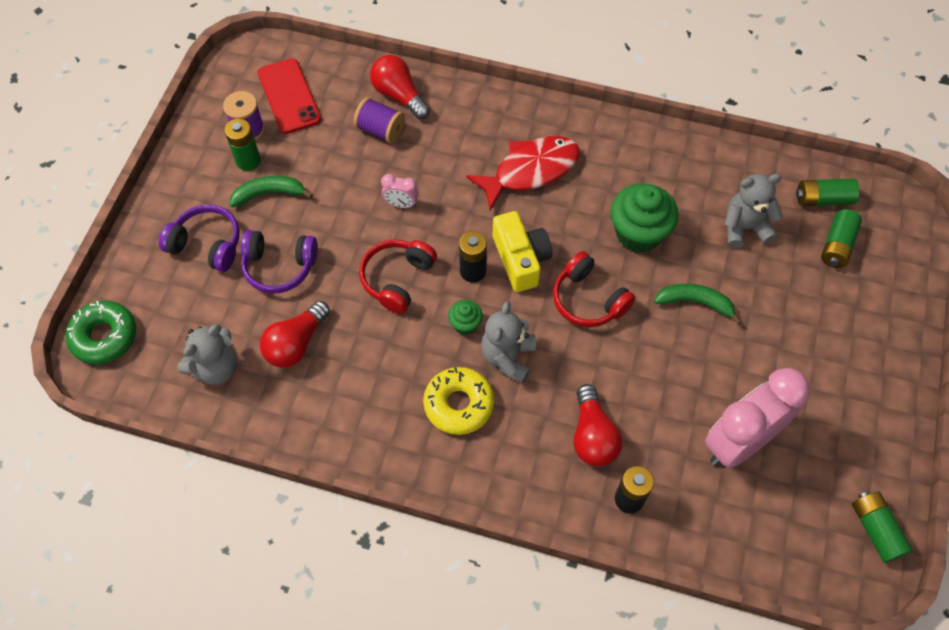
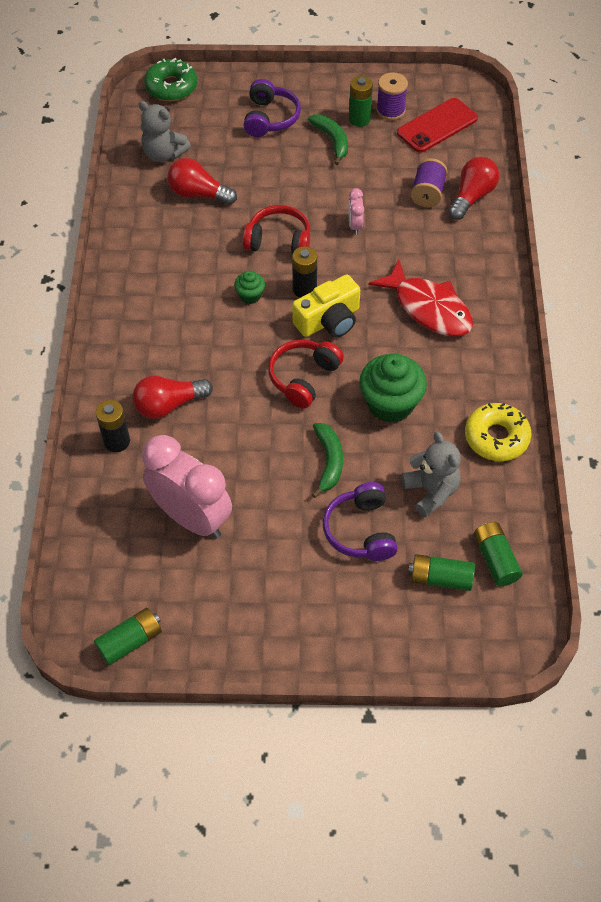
camera: 75 degrees right, 5 degrees down
(279, 266) = (265, 165): purple headphones -> purple headphones (361, 530)
(459, 404) = (173, 307): yellow donut -> yellow donut (496, 437)
(508, 357) = (227, 331): grey teddy bear -> none

